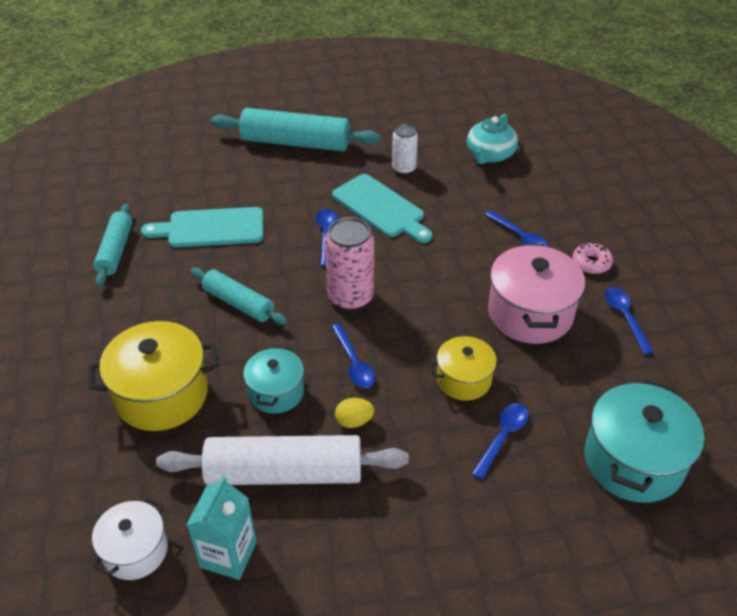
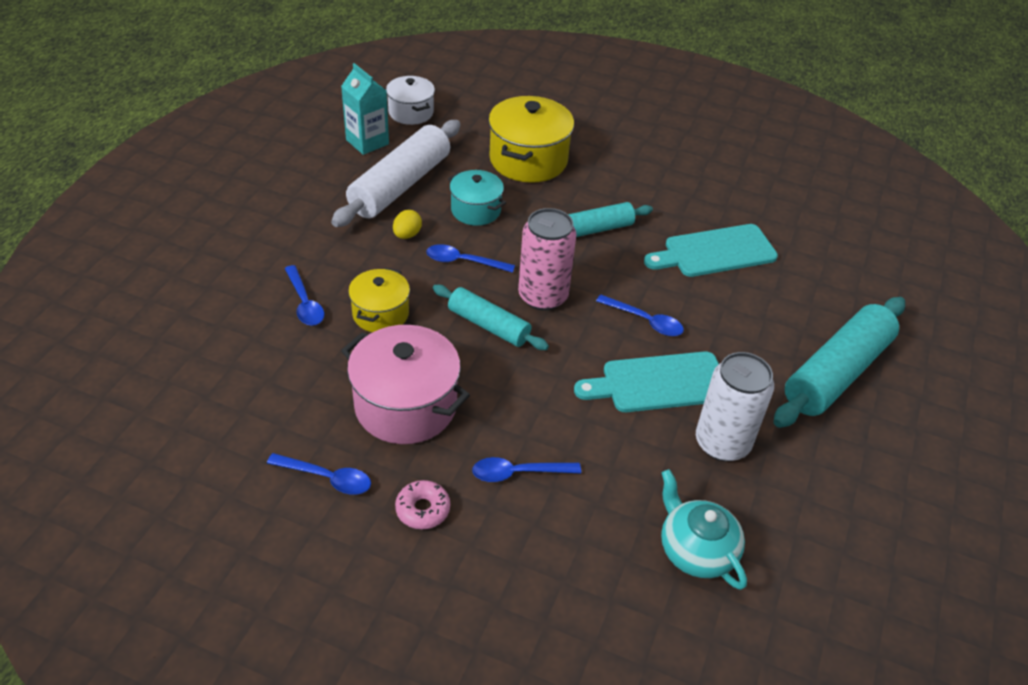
camera: 120 degrees right, 0 degrees up
(115, 251) = (722, 189): turquoise rolling pin -> turquoise rolling pin (488, 325)
(211, 228) = (715, 252): turquoise cutting board -> turquoise cutting board turned 135 degrees counterclockwise
(404, 168) = (722, 443): white can -> white can, size x1.64
(633, 461) = (196, 363): turquoise pot -> none

